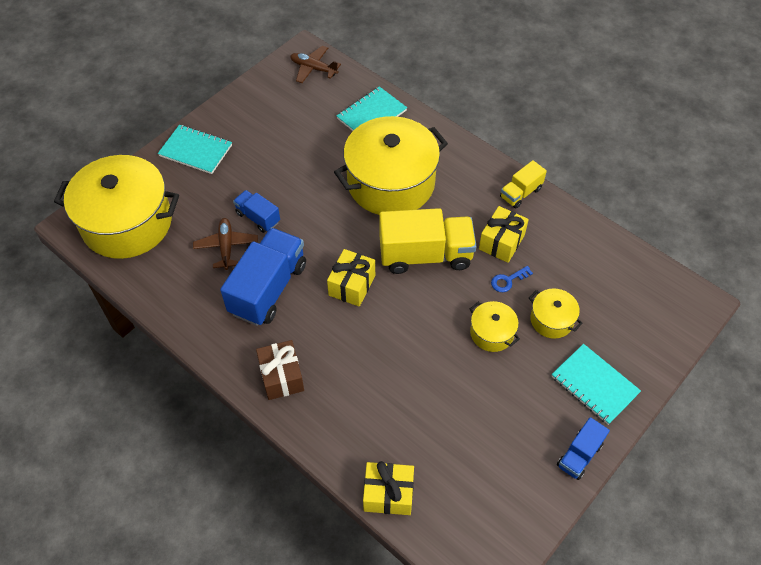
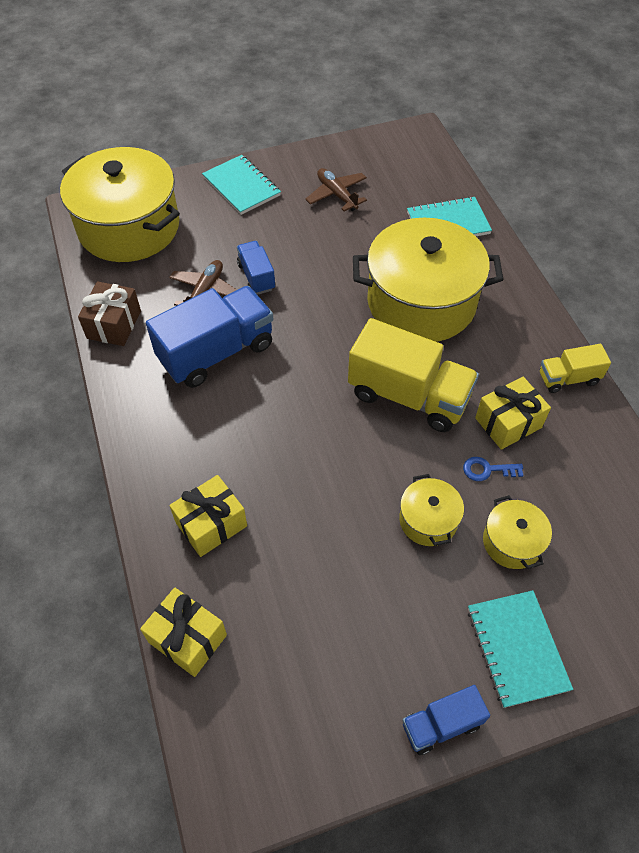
camera: 30 degrees right, 0 degrees up
(282, 376) = (166, 449): brown gift -> brown gift (114, 324)
(313, 69) = (416, 154): brown plane -> brown plane (337, 195)
(352, 285) = (305, 390): yellow gift -> yellow gift (211, 524)

